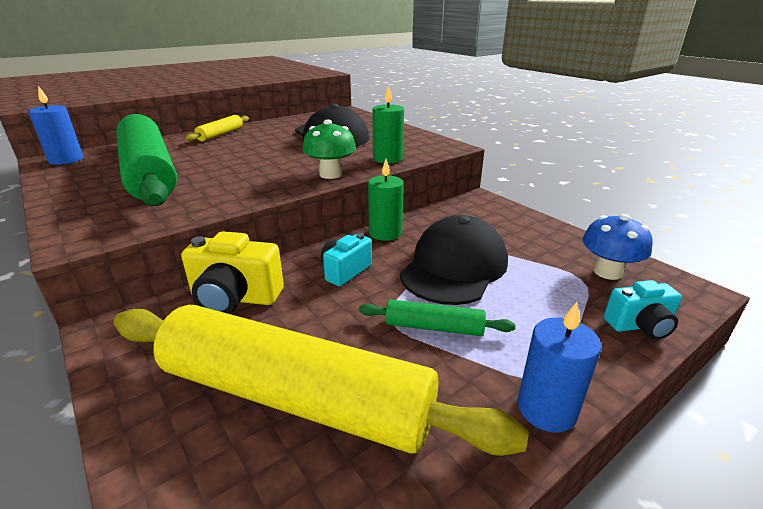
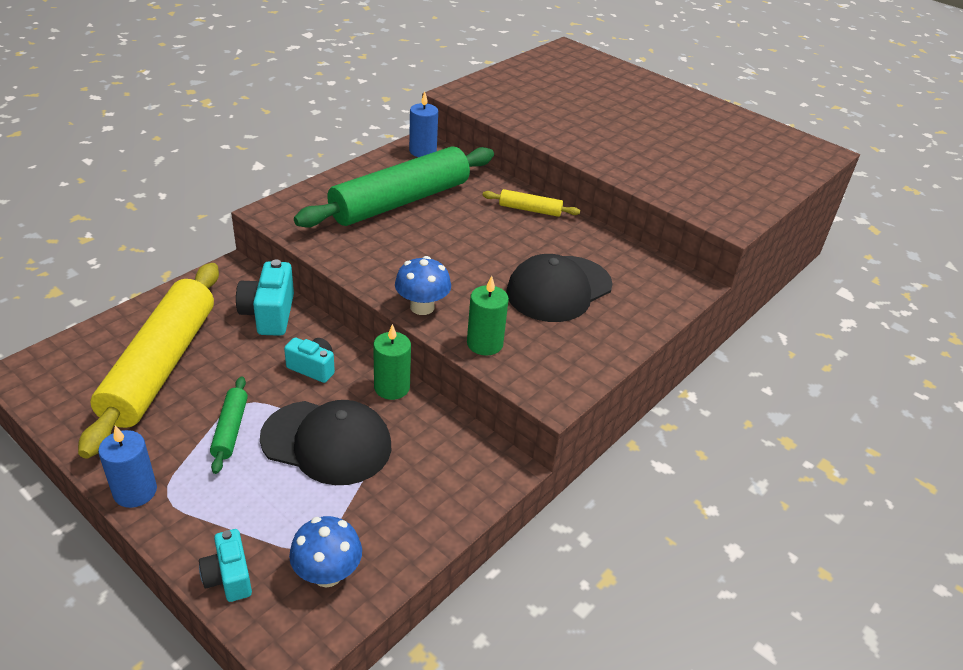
camera: 75 degrees right, 10 degrees up
(235, 298) = (269, 314): yellow camera -> turquoise camera
(330, 174) = (422, 307): green mushroom -> blue mushroom

